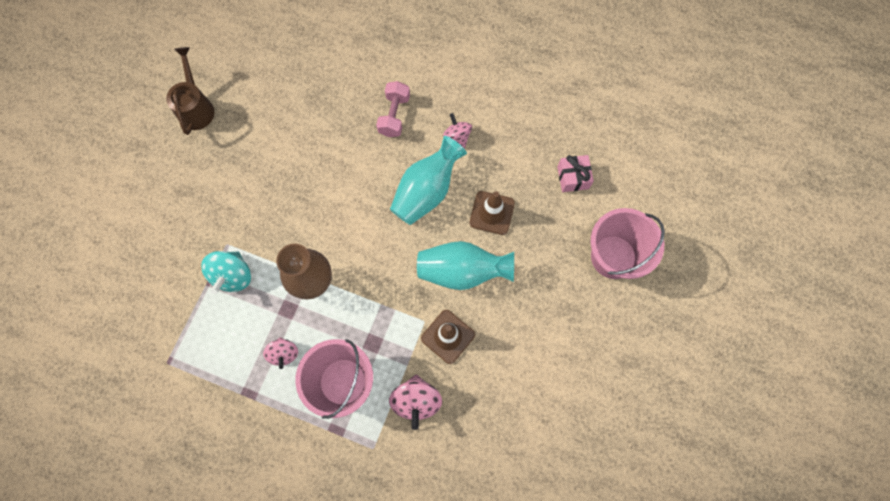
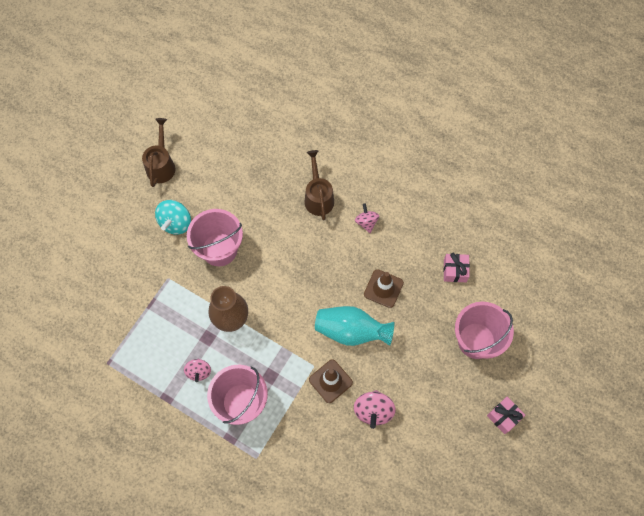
camera: 10 degrees right, 5 degrees down
(233, 276) = (169, 304): turquoise spinning top -> turquoise spinning top (176, 223)
(284, 198) = (219, 249): none -> pink bucket
(394, 115) = (318, 197): pink dumbbell -> brown watering can
(416, 401) = (296, 427): pink spinning top -> pink spinning top (373, 411)
(427, 191) = (334, 262): turquoise vase -> none
(663, 343) = (503, 417): none -> pink gift

